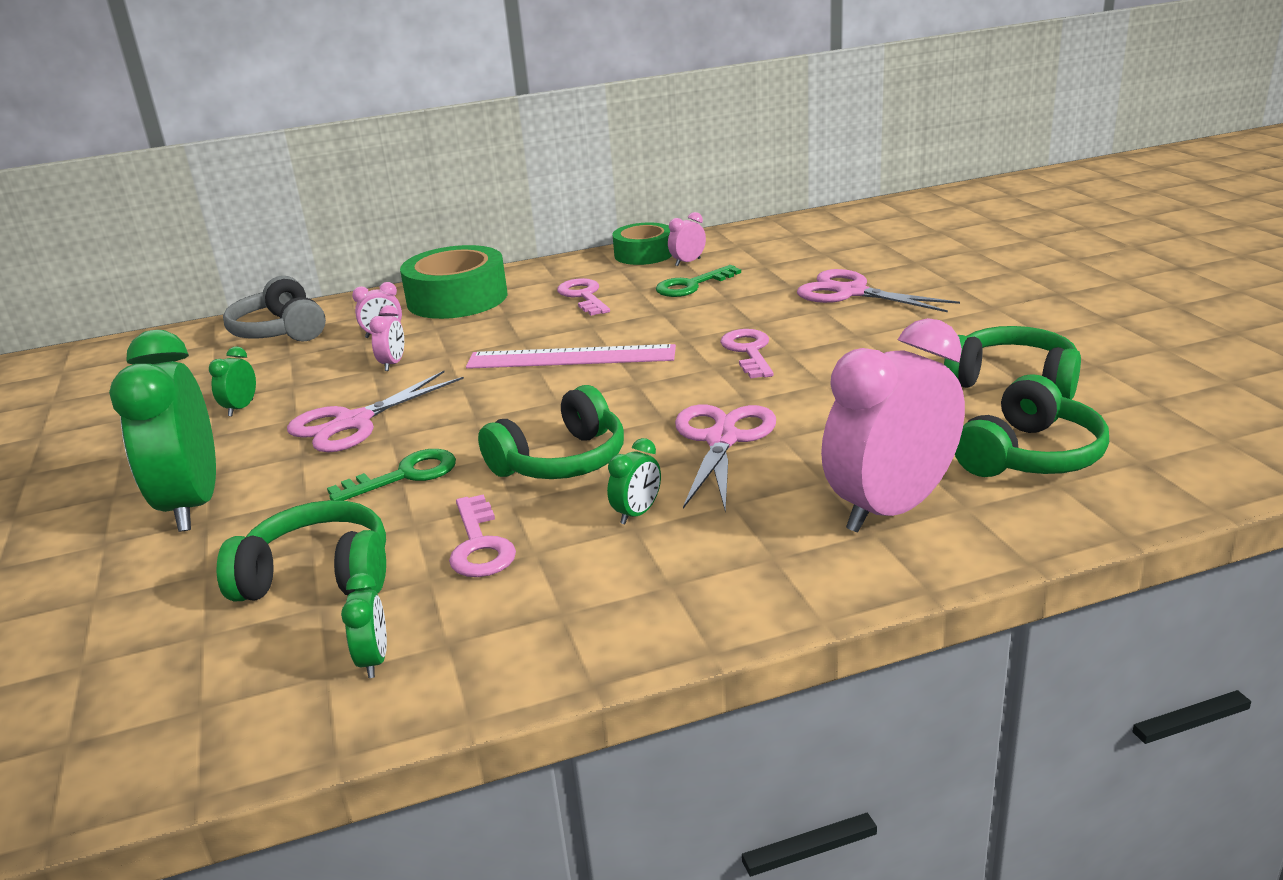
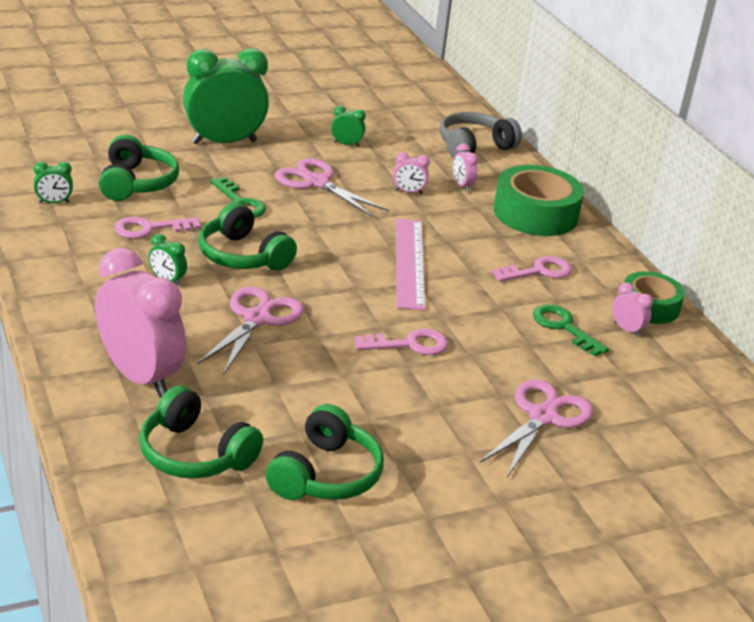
camera: 80 degrees right, 5 degrees up
(722, 440) = (256, 319): pink scissors -> pink scissors turned 75 degrees counterclockwise

